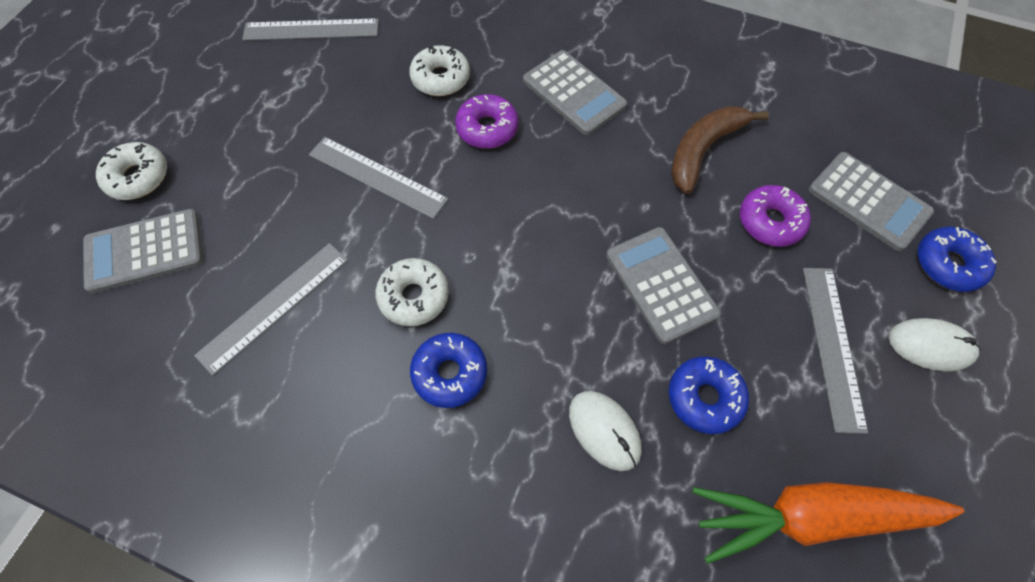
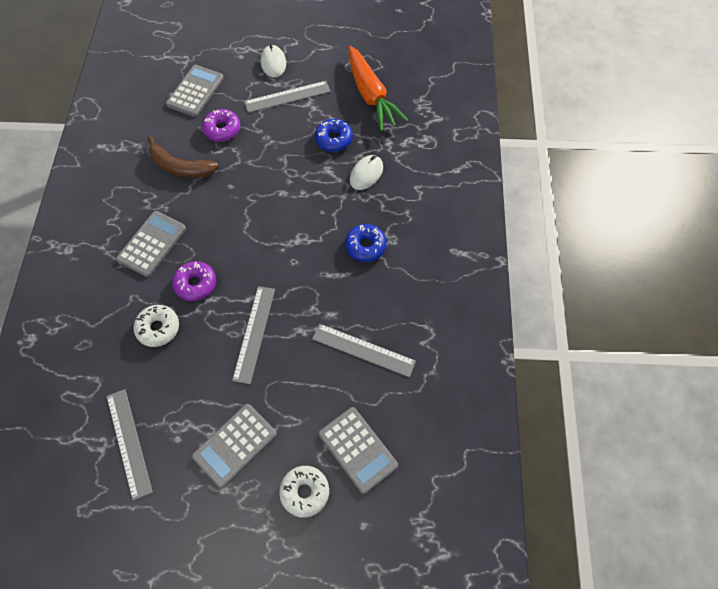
camera: 110 degrees left, 0 degrees up
(414, 296) = (329, 279): white donut -> none
(661, 284) = (279, 168): grey calculator -> grey calculator (235, 445)
(948, 264) = (225, 59): blue donut -> none

